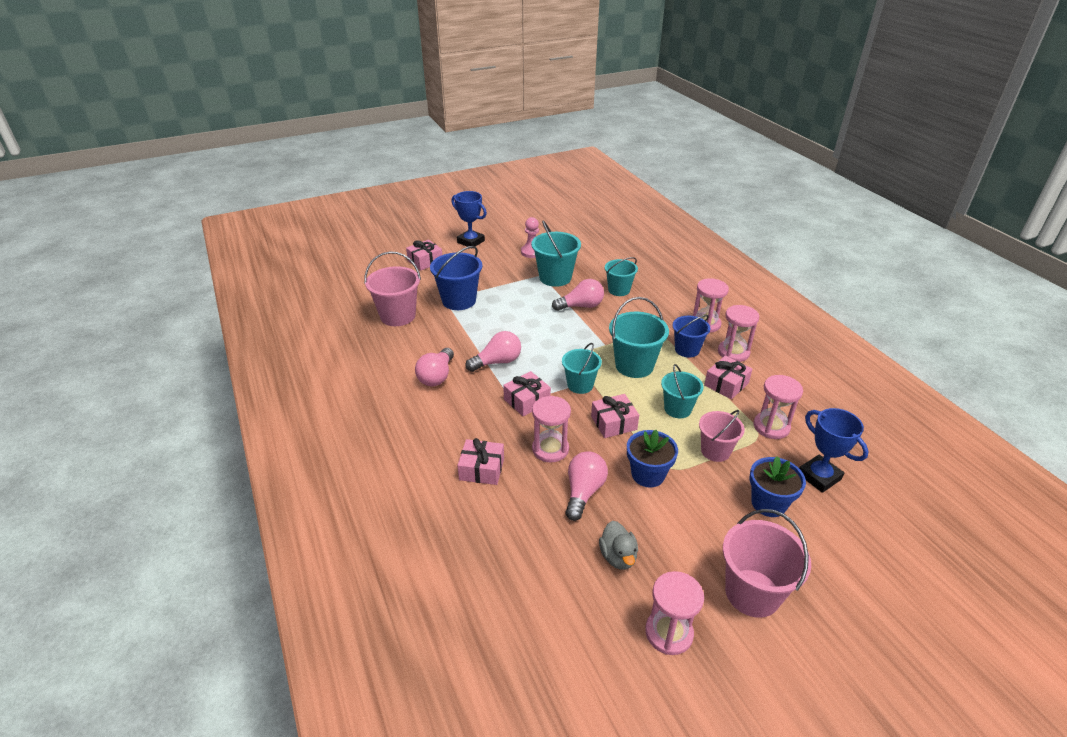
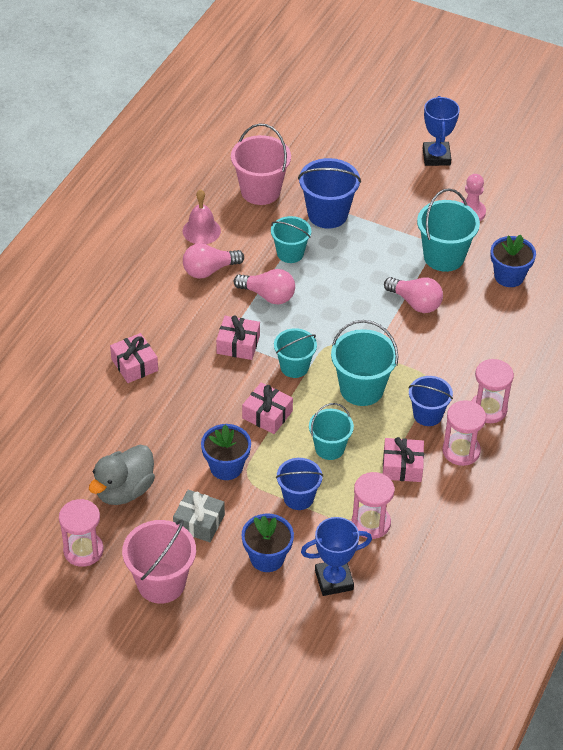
camera: 50 degrees right, 10 degrees up
(394, 360) = (201, 231): none -> pink bell
(425, 261) = (363, 149): pink gift -> none
(550, 449) = (196, 392): pink hourglass -> none
(583, 492) = (169, 437): pink light bulb -> none
(600, 264) = (509, 276): none -> blue flower pot
(618, 557) = (124, 490): grey duck -> grey duck, size x1.58
(619, 290) = (476, 315): turquoise bucket -> turquoise bucket (290, 253)
(697, 525) = (199, 522): none -> grey gift
(715, 451) = (298, 498): pink bucket -> blue bucket
(819, 476) = (334, 580): blue trophy -> blue trophy turned 60 degrees clockwise

